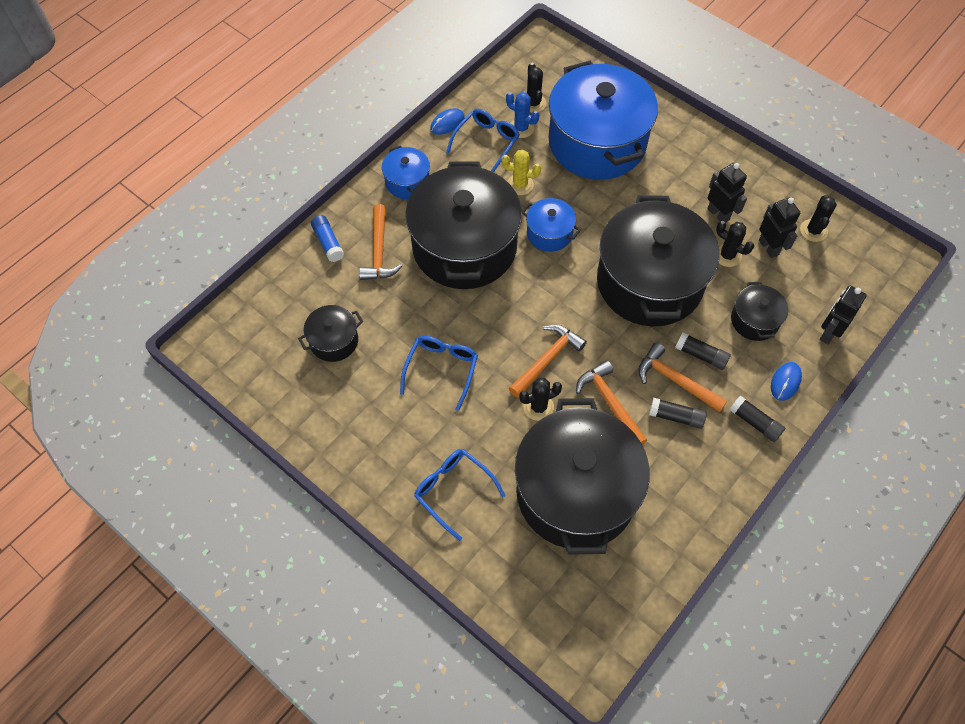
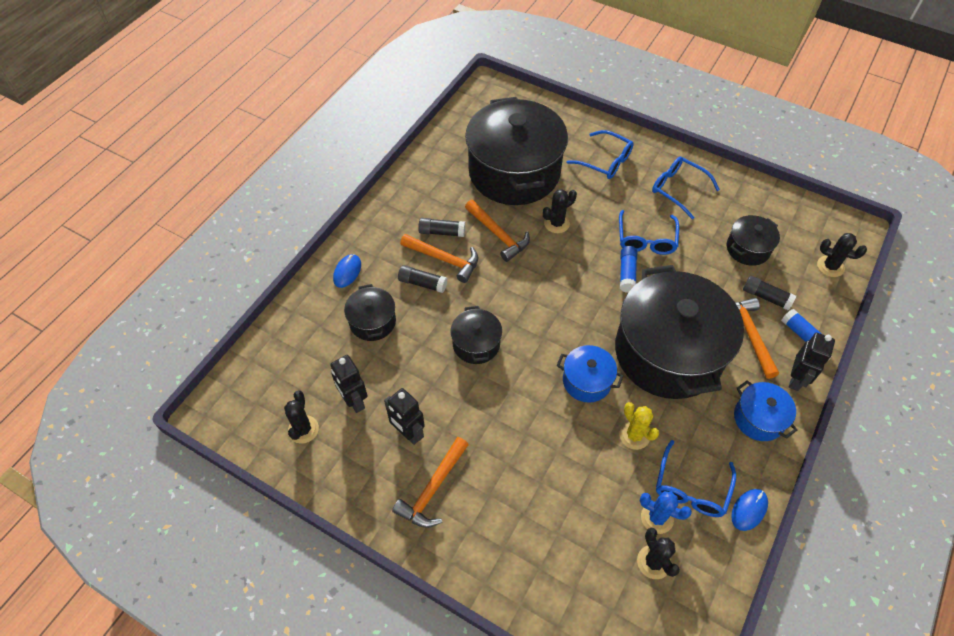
camera: 170 degrees right, 5 degrees down
(377, 431) = (678, 189): none -> blue glasses
(477, 332) = (627, 273): none -> blue glue stick
(520, 185) = (634, 435): yellow cactus -> yellow cactus turned 60 degrees clockwise
(547, 359) = (559, 260): orange hammer -> orange hammer (433, 489)
(597, 142) = (559, 511): blue pot -> none
(649, 282) = (476, 344): black pot -> black pot, size x0.44
(727, 255) = (398, 385): black cactus -> black cactus (830, 266)
(755, 422) = (376, 237): black glue stick -> black glue stick (766, 297)
(828, 333) = (302, 320): black robot -> black robot (796, 379)

